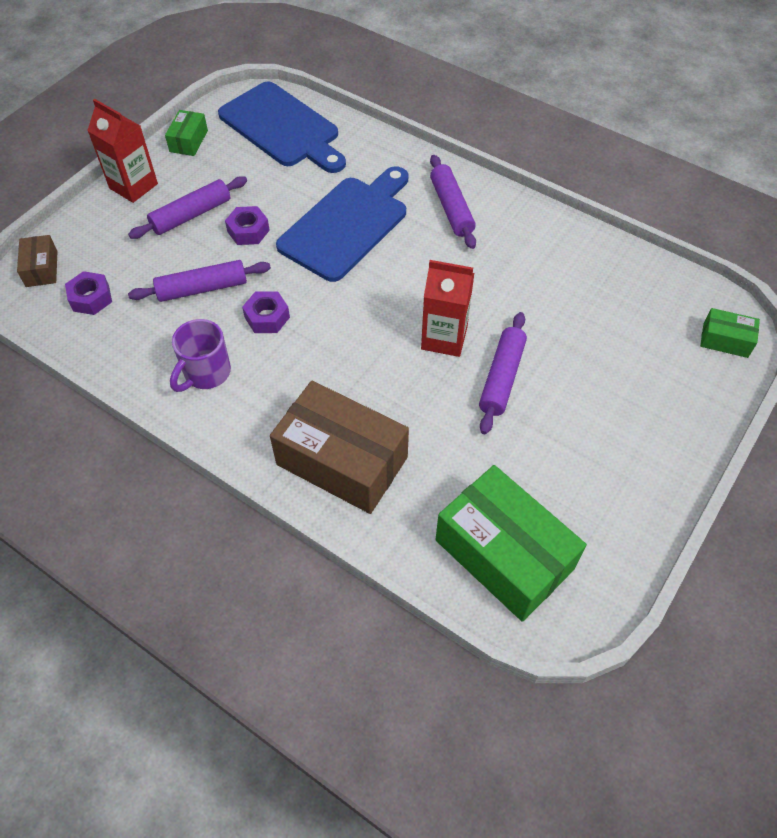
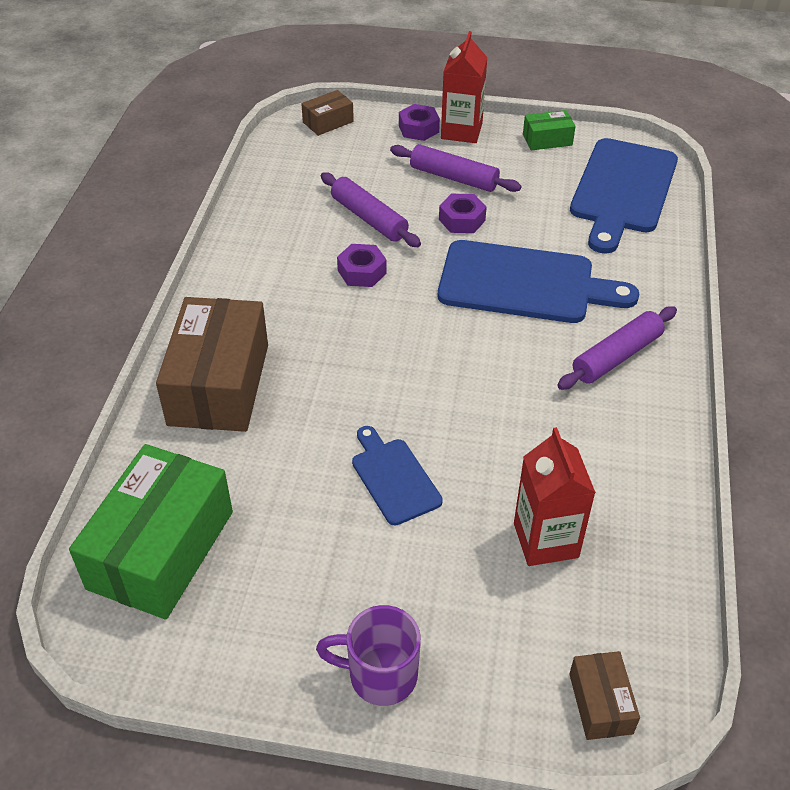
camera: 65 degrees right, 10 degrees down
(91, 298) = (314, 160): purple nut -> purple nut (418, 129)
(206, 373) = (272, 258): purple mug -> purple mug (380, 675)
(444, 338) = (419, 411): red carton -> red carton (545, 540)
(501, 377) = (393, 478): purple rolling pin -> blue cutting board
(725, 340) = (600, 703): green box -> brown box

